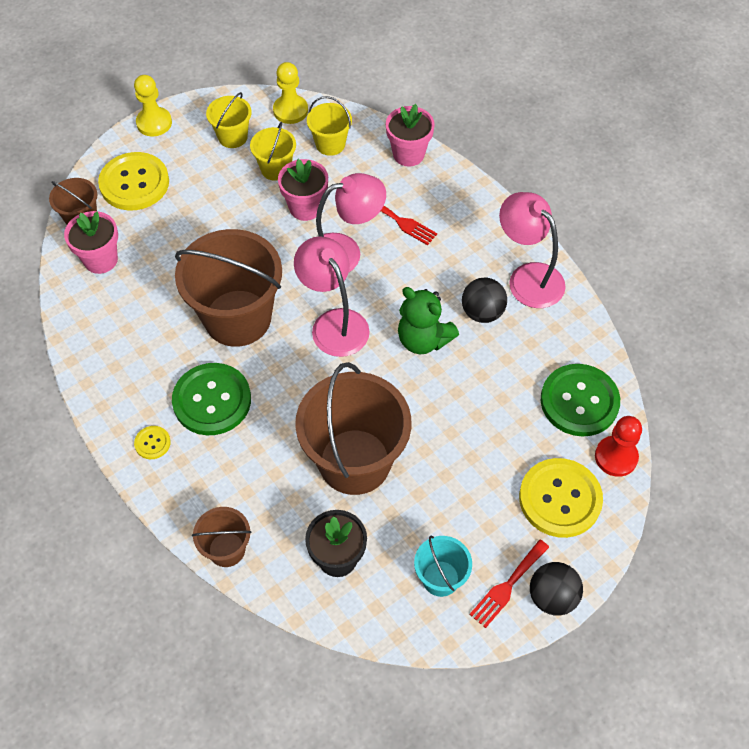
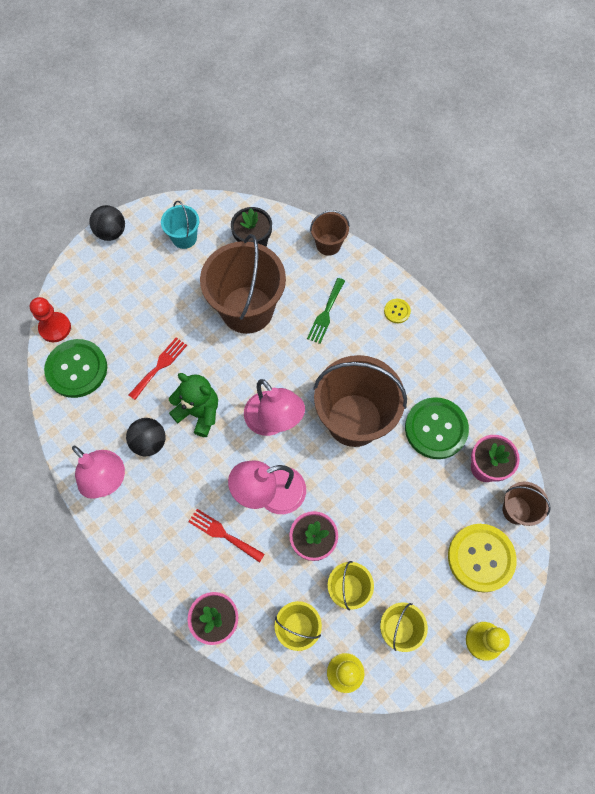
camera: 175 degrees right, 10 degrees up
(212, 400) = (360, 347): green button -> green button (436, 429)
(248, 448) = (326, 313): none -> green fork
(507, 586) = (140, 236): red fork -> red fork (160, 366)
(560, 499) = (99, 295): yellow button -> none

